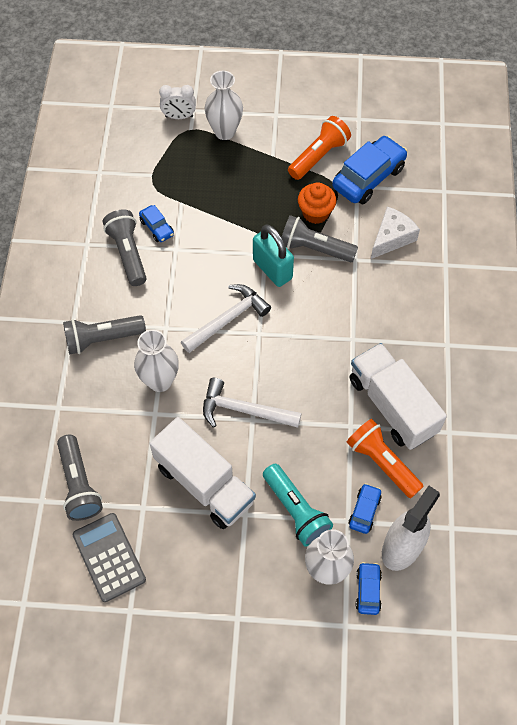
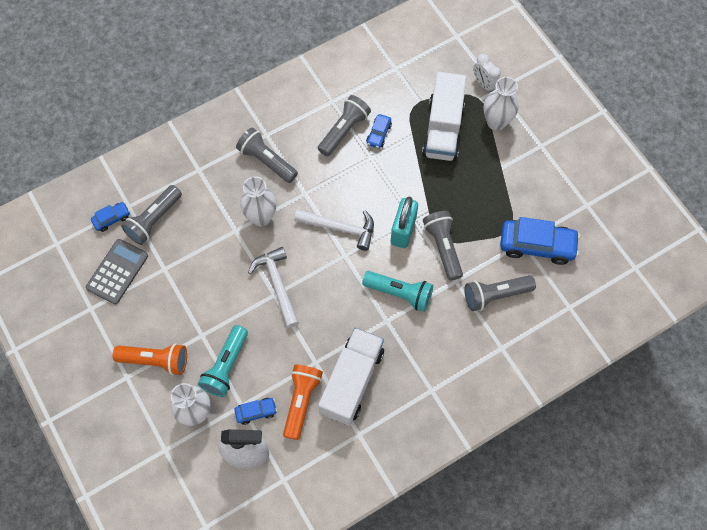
camera: 55 degrees right, 5 degrees up
(204, 483) = (206, 295): white truck -> white truck (443, 129)
(315, 213) = (474, 229): orange cupcake -> none
(319, 156) = (527, 199): orange flashlight -> orange flashlight (155, 360)
(333, 311) = (399, 293): none -> turquoise flashlight
(368, 590) = (199, 449): blue car -> blue car (112, 218)
(391, 237) = (495, 295): white cheese -> grey flashlight

